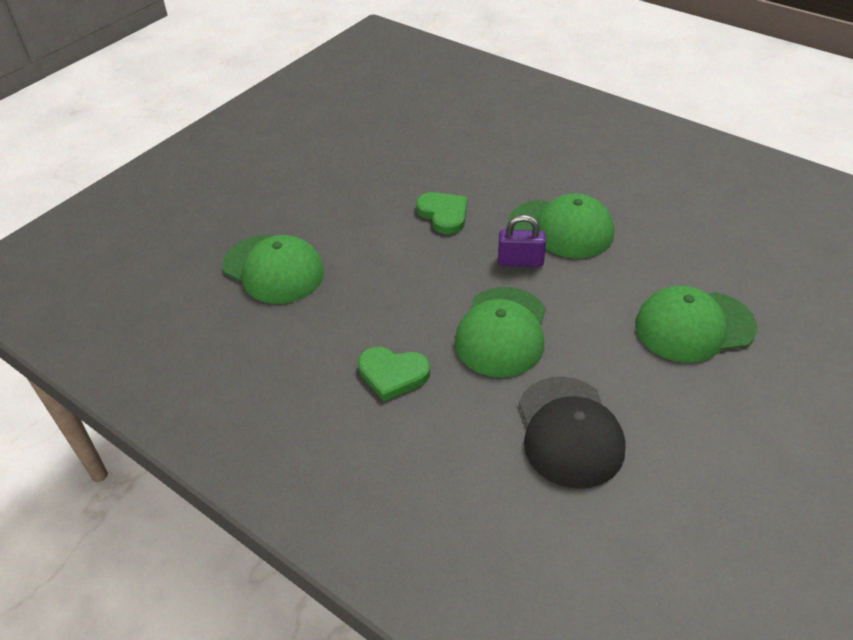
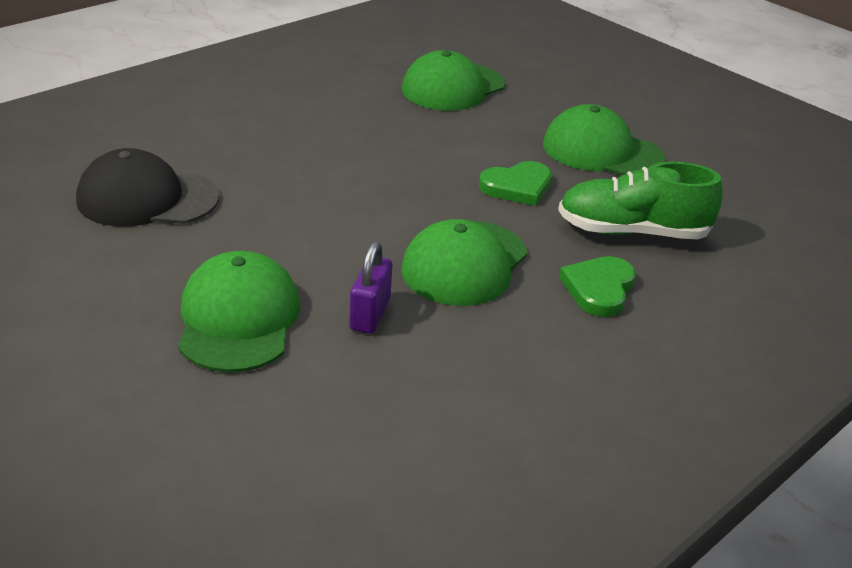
camera: 95 degrees right, 10 degrees down
(393, 374) = (279, 125): green heart -> green heart (599, 289)
(481, 160) = (632, 232): none -> green shoe
(502, 332) = (302, 188): green cap -> green cap (602, 151)
(520, 261) = (412, 221): purple padlock -> purple padlock (370, 314)

